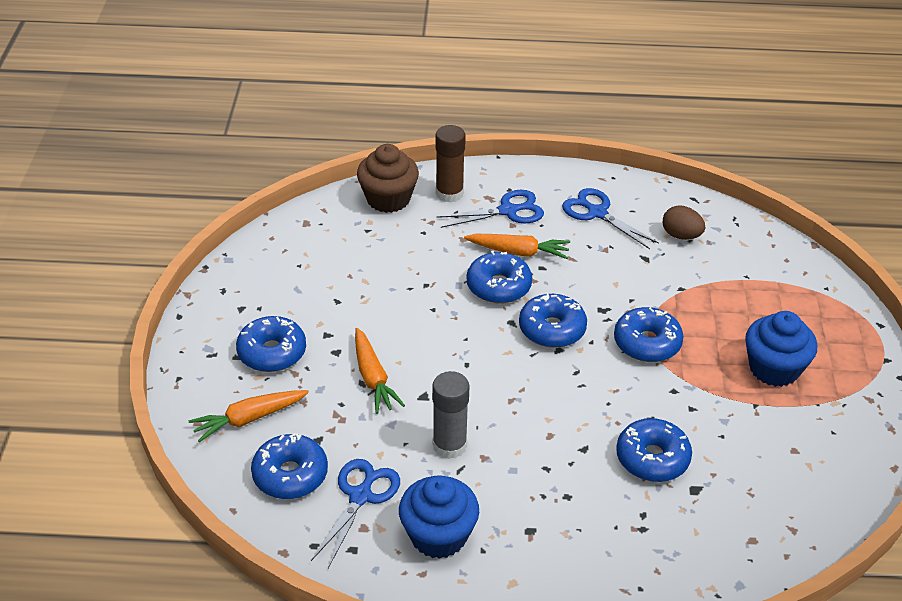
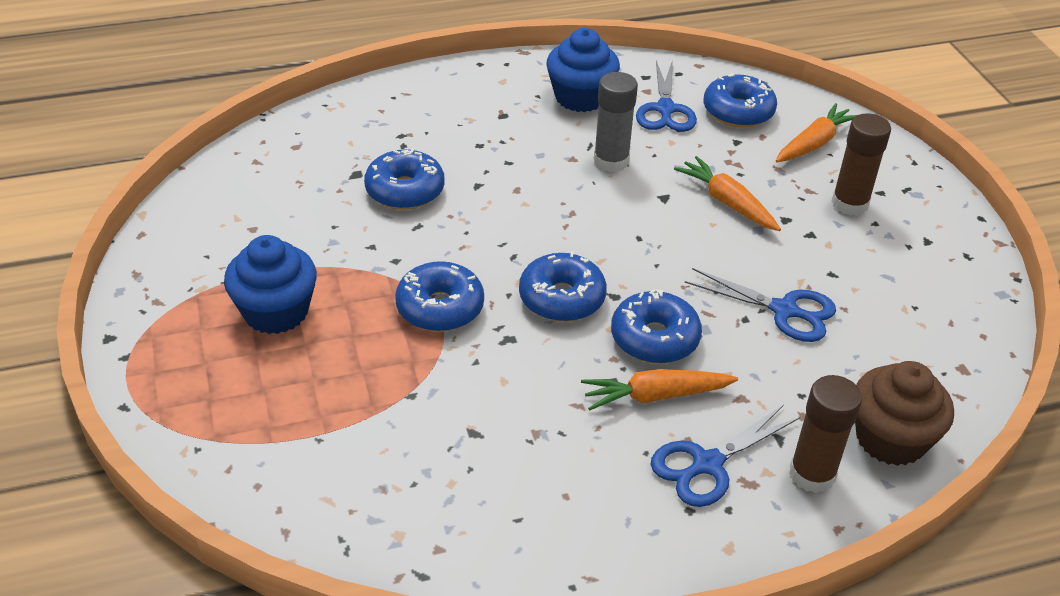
camera: 160 degrees right, 0 degrees up
(272, 352) = (849, 204): blue donut -> brown glue stick
(597, 213) = (571, 498): blue scissors -> blue scissors (784, 310)
(681, 235) = (429, 488): brown egg -> none

